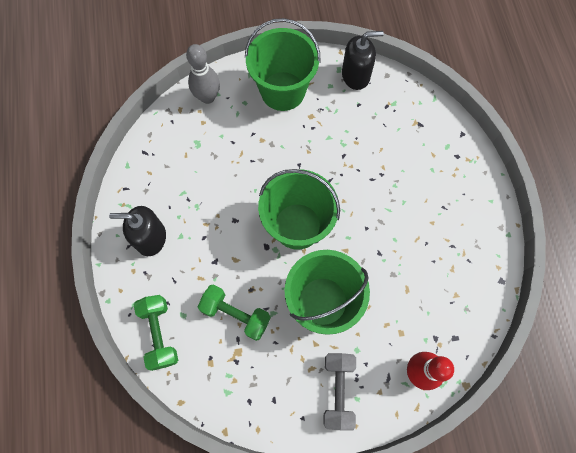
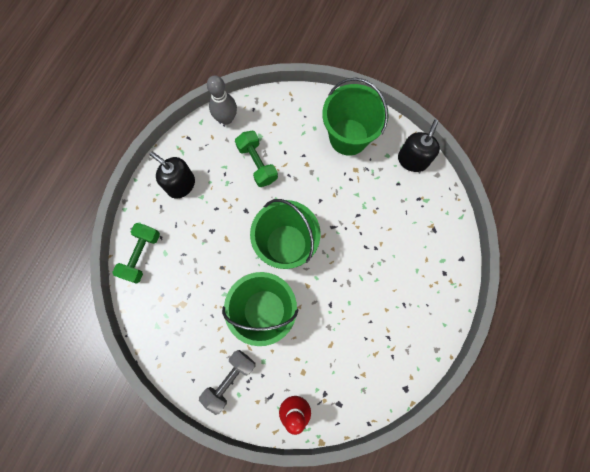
camera: 35 degrees right, 5 degrees up
(207, 97) = (291, 107): grey bowling pin -> grey bowling pin (226, 118)
(236, 314) = (199, 277): green dumbbell -> green dumbbell (257, 163)
(356, 76) = (412, 160): black soap dispenser -> black soap dispenser turned 90 degrees counterclockwise

